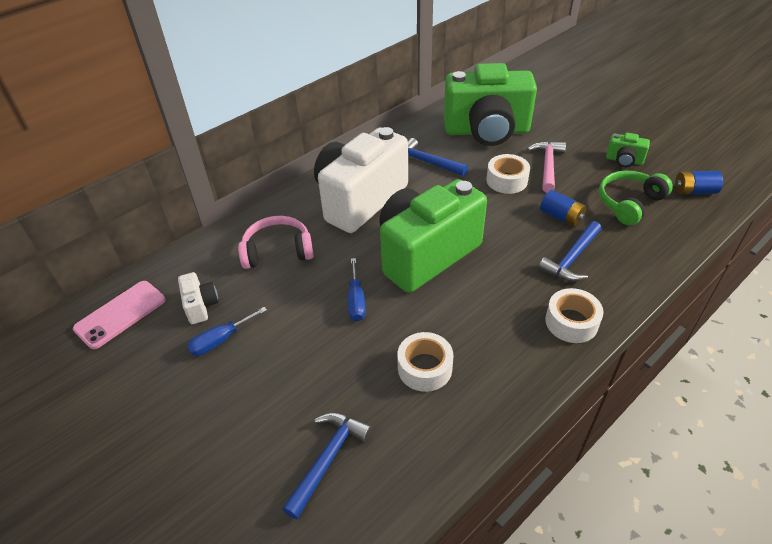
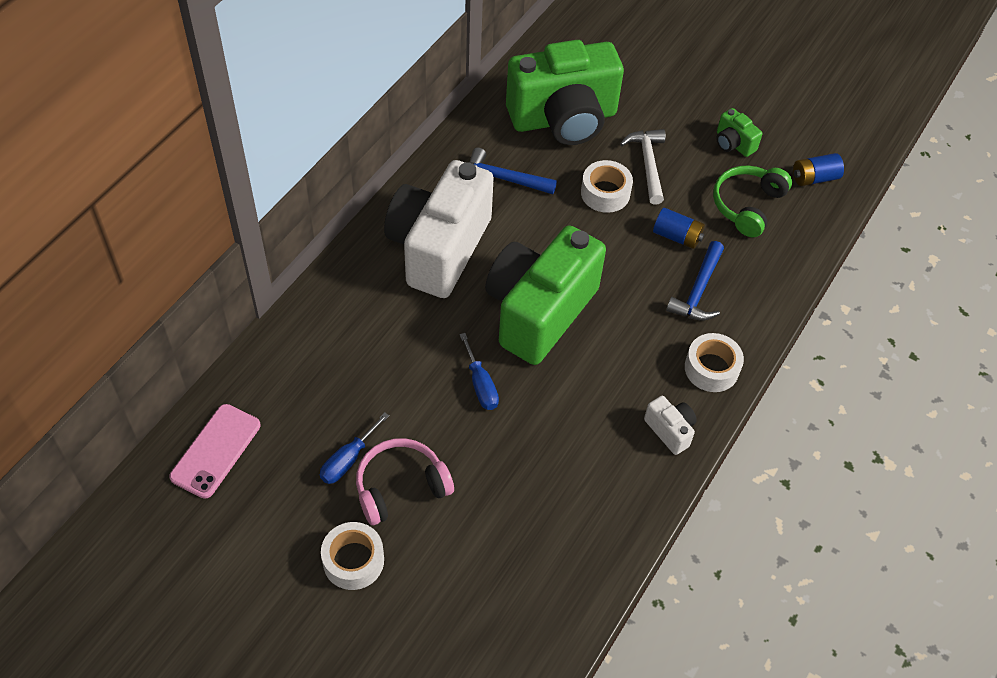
camera: 20 degrees left, 10 degrees up
(201, 306) = (306, 423): white camera -> white camera (670, 430)
(277, 250) = (366, 336): pink headphones -> pink headphones (400, 486)
(328, 458) = (511, 560): blue hammer -> none
(425, 368) = (577, 448): white tape -> white tape (353, 561)
(547, 166) = (648, 164): pink hammer -> white hammer
(624, 160) = (733, 144): green camera -> green camera turned 45 degrees clockwise

